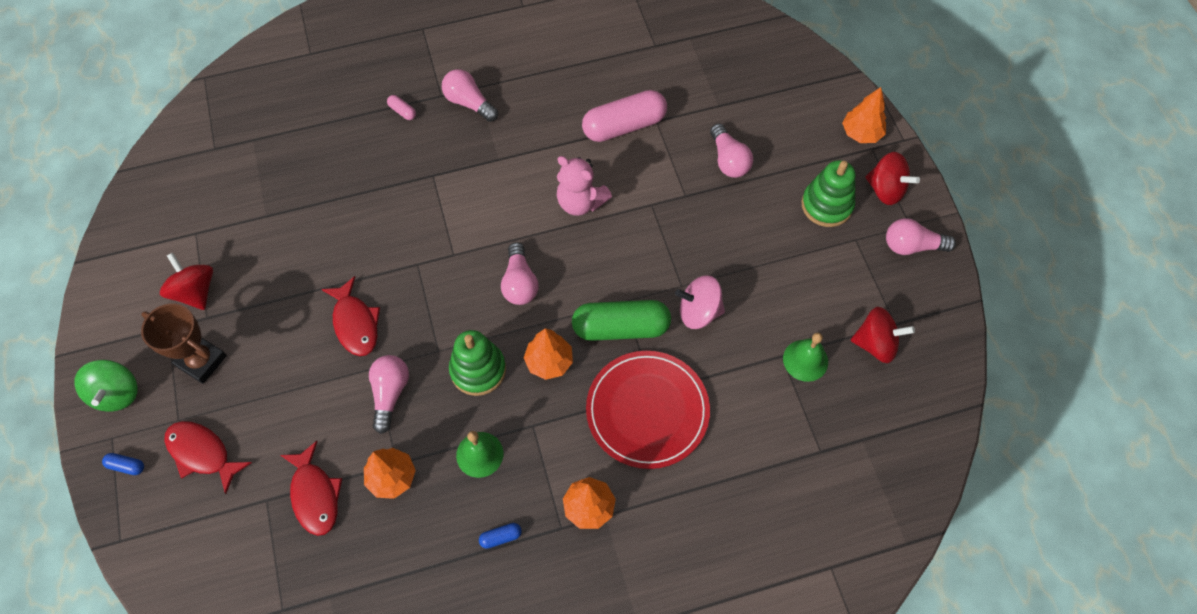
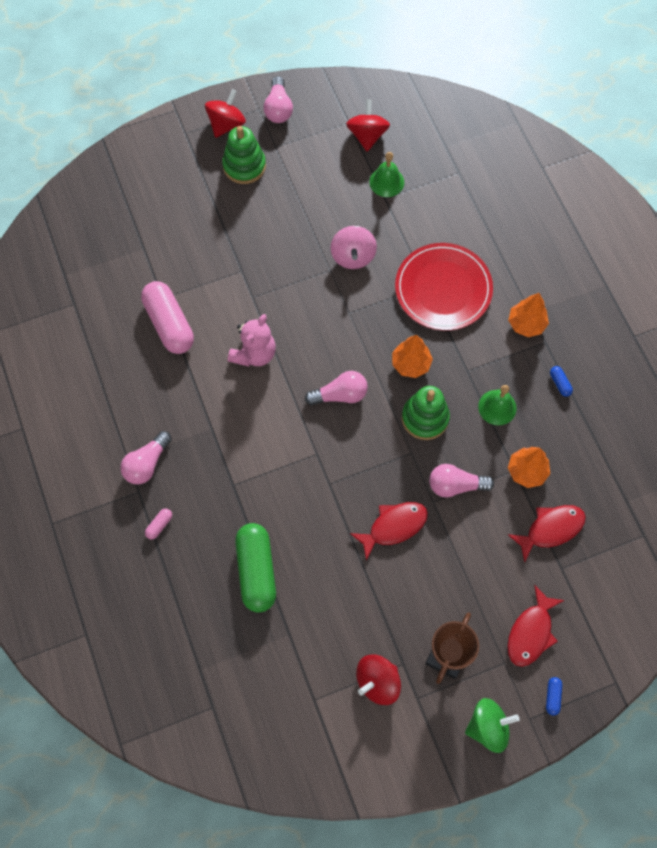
camera: 95 degrees left, 5 degrees up
(621, 327) = (373, 312): green capsule -> green capsule (256, 571)
(728, 160) = (203, 239): pink light bulb -> none
(861, 133) = (170, 140): orange tree -> none

